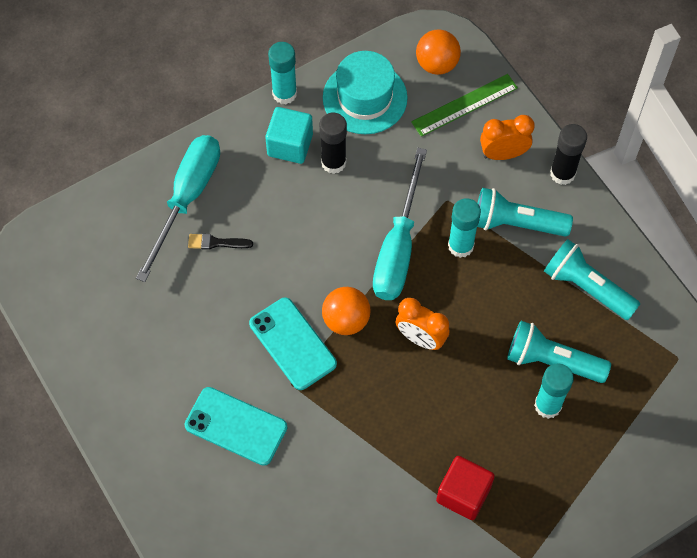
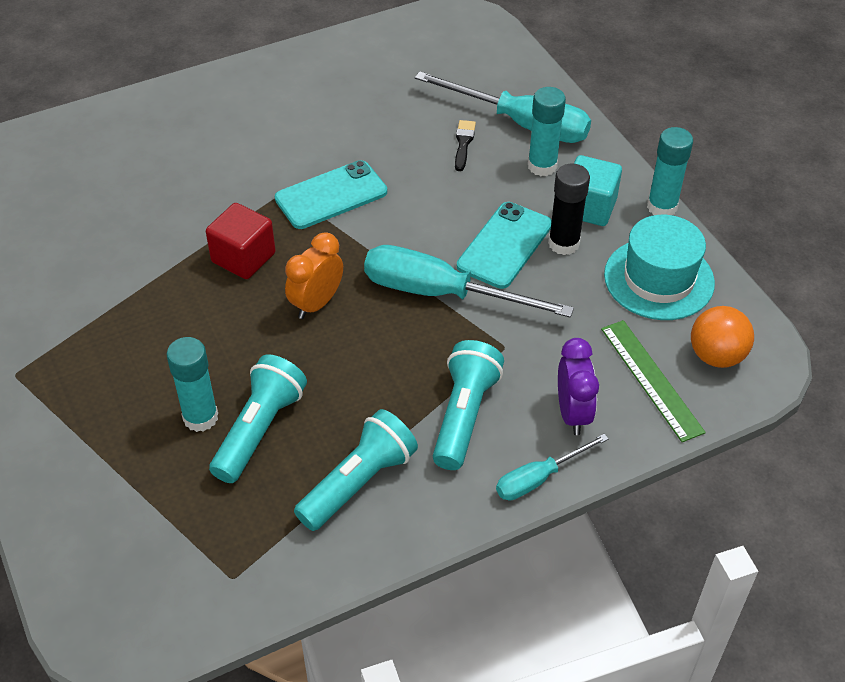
camera: 95 degrees right, 15 degrees down
(236, 426) = (246, 149): turquoise phone -> turquoise phone (505, 245)
(346, 320) = (352, 240): orange ball -> none
(460, 246) = (436, 353): turquoise glue stick -> turquoise glue stick (542, 166)
(463, 494) = (114, 324): red cube -> red cube (243, 258)
(503, 154) = (572, 413): orange clock -> purple clock
(562, 173) = (539, 478): black glue stick -> turquoise screwdriver

